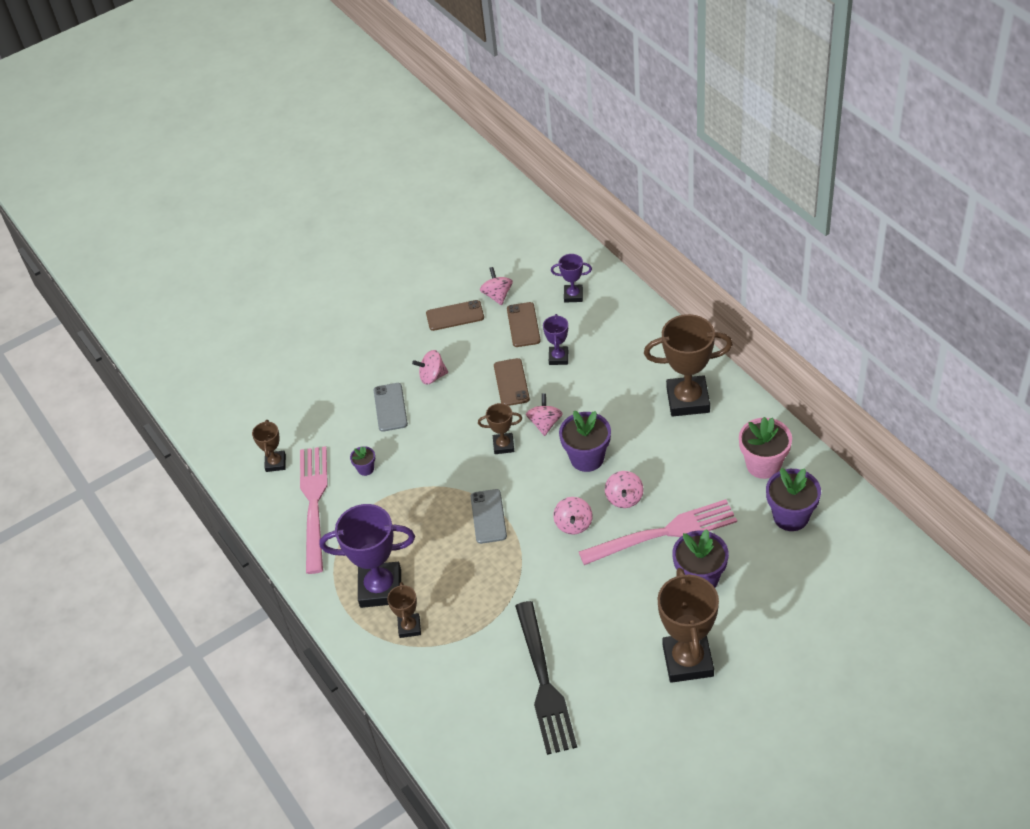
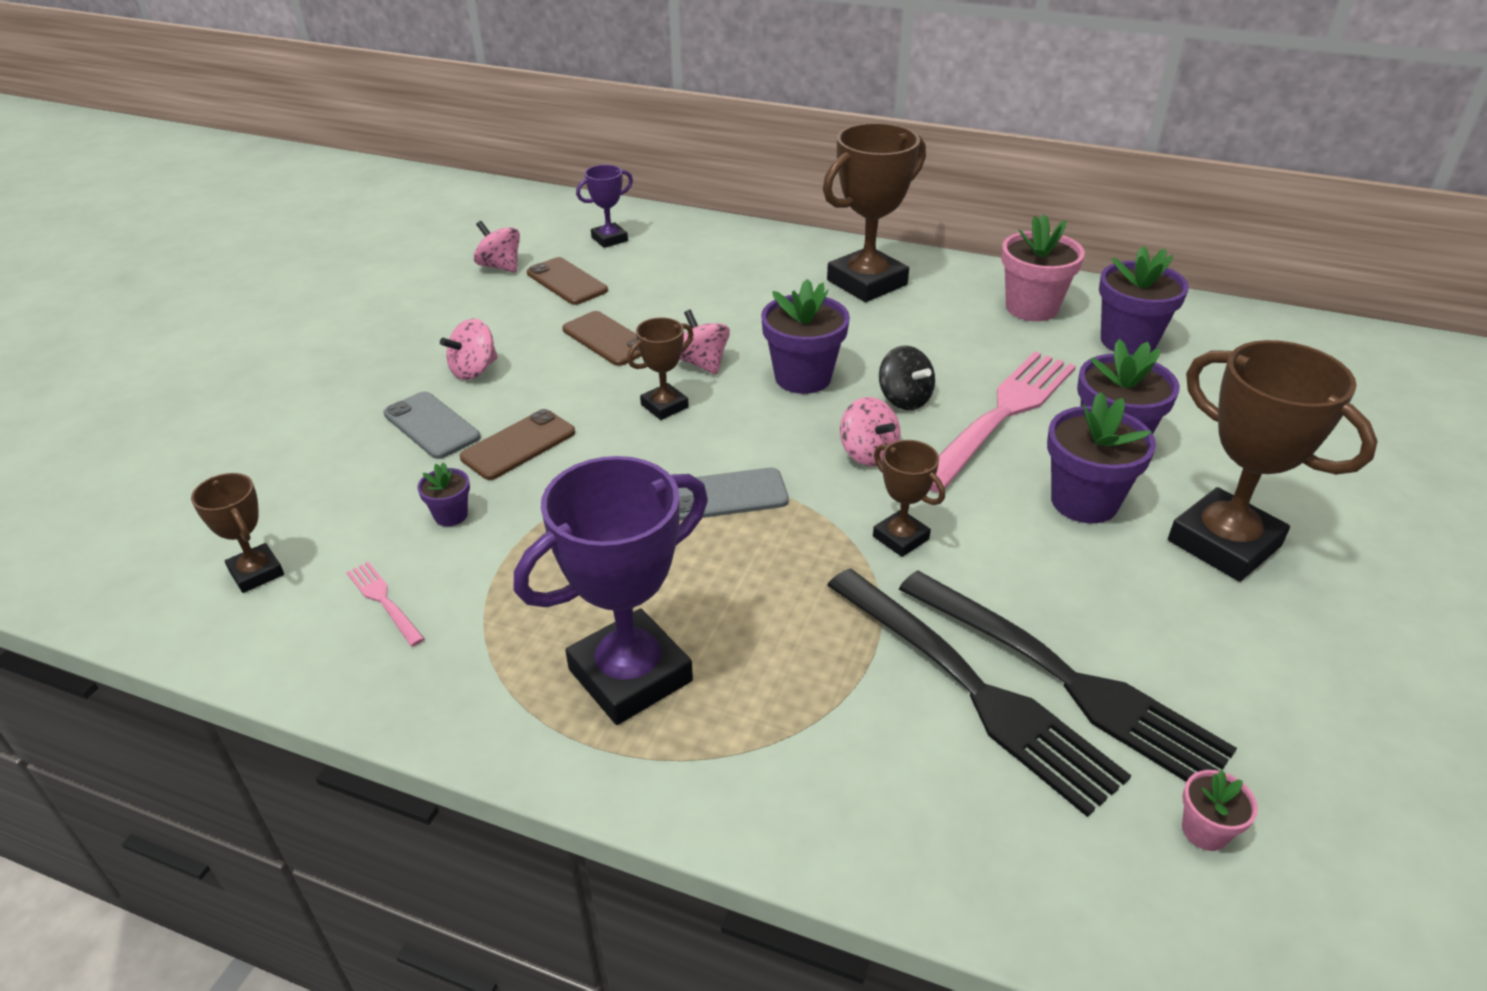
camera: 40 degrees left, 10 degrees down
(314, 503) = (383, 601): pink fork -> pink fork, size x0.42
(409, 627) = (744, 712): brown trophy -> brown trophy (900, 538)
(455, 316) = (453, 301): brown phone -> brown phone (518, 445)
(488, 516) = (727, 495): grey phone -> grey phone turned 60 degrees counterclockwise
(503, 667) = (974, 690): none -> black fork
(531, 766) = (1205, 831): none -> pink flower pot
(558, 357) = (650, 296): purple trophy -> none
(624, 498) = (904, 399): pink spinning top -> black spinning top
(648, 604) = (1084, 501): none -> purple flower pot

